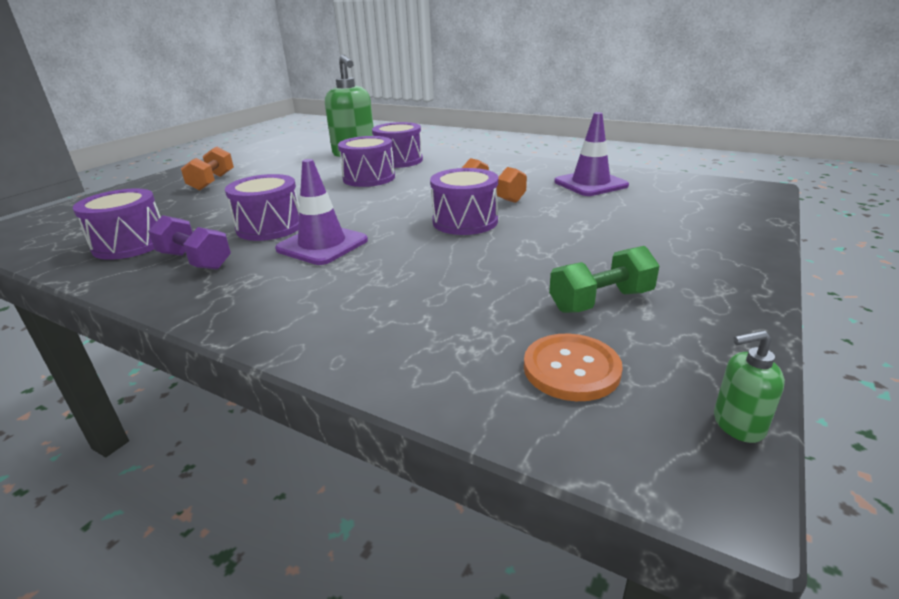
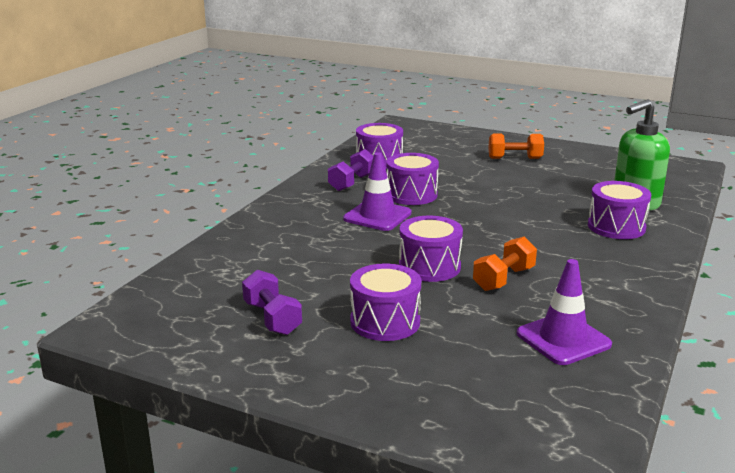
camera: 85 degrees right, 5 degrees down
(369, 178) = (546, 217): purple drum -> purple drum (385, 322)
(571, 369) = (194, 301): orange button -> none
(601, 301) = (272, 318): green dumbbell -> purple dumbbell
(737, 424) = (127, 345): green soap dispenser -> none

